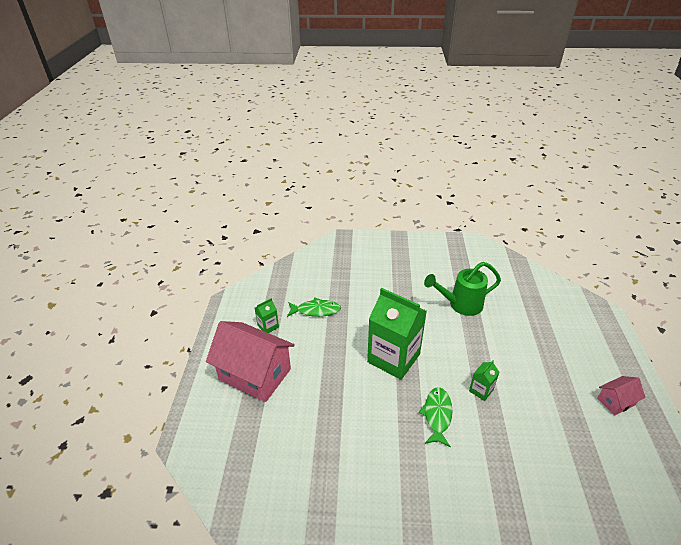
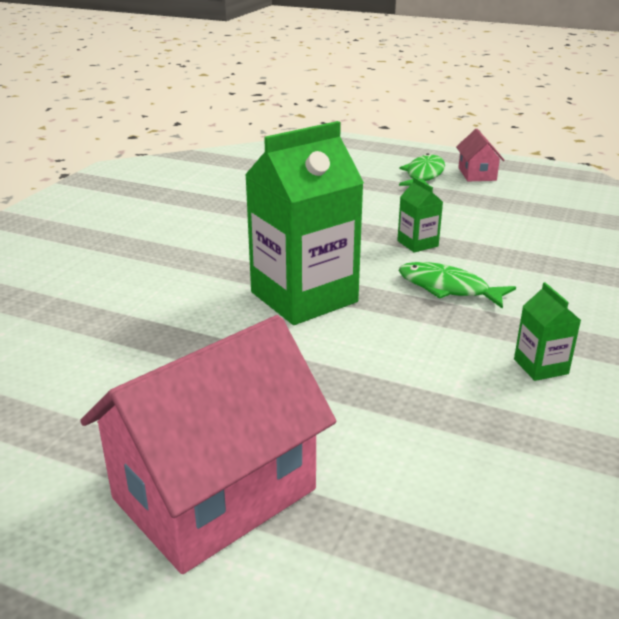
camera: 70 degrees left, 10 degrees down
(268, 326) = (71, 440): green carton -> green carton (540, 366)
(316, 310) = (96, 356): green fish -> green fish (424, 175)
(461, 305) = (237, 213): green watering can -> none

